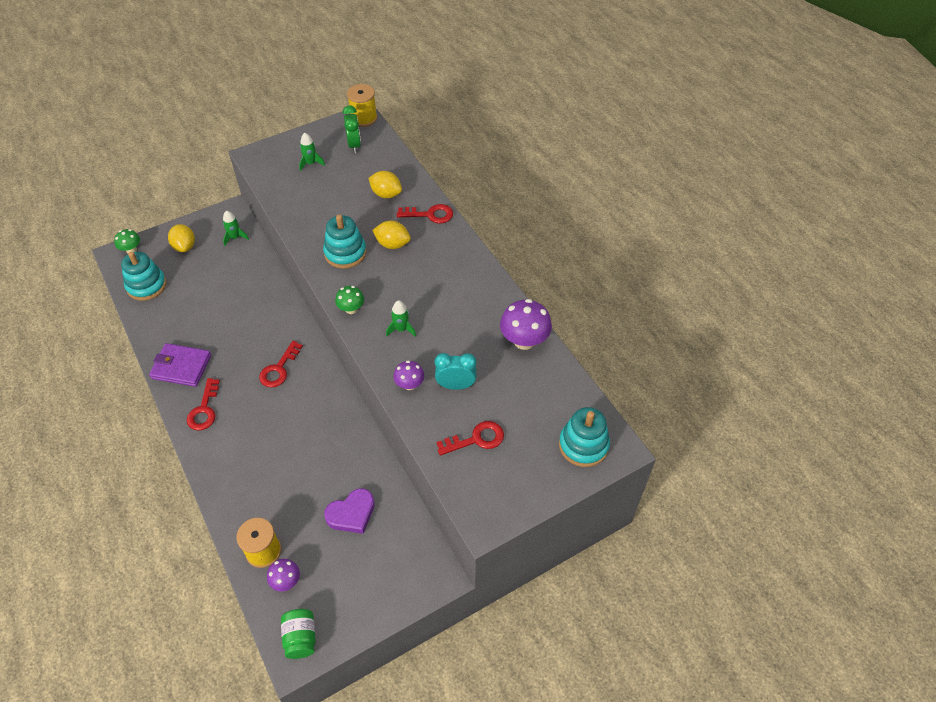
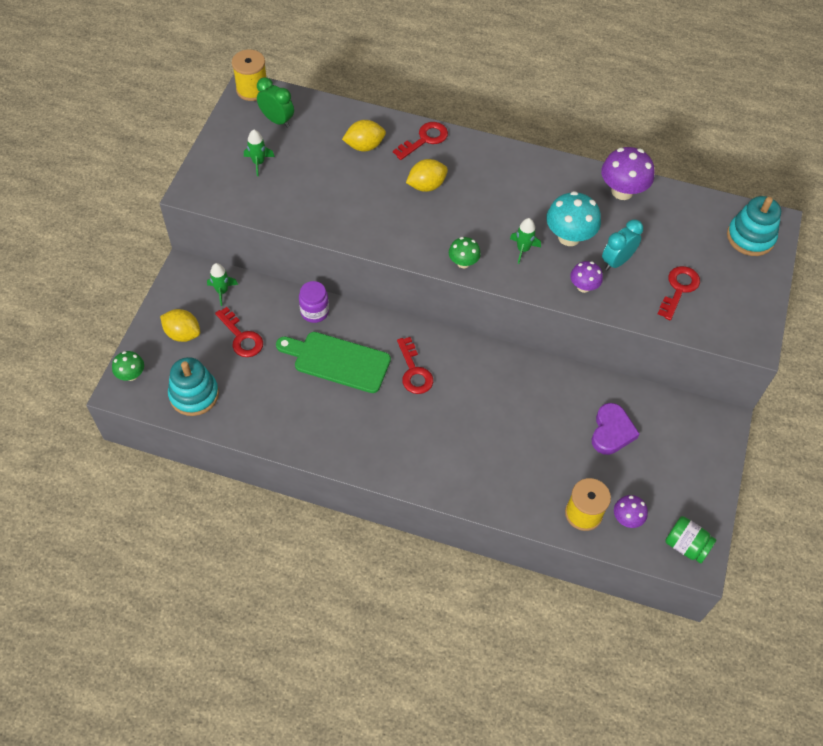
camera: 45 degrees left, 5 degrees up
(181, 367) = (326, 436): purple wallet -> none
(204, 410) = (395, 453): red key -> red key (241, 337)
(244, 327) = (337, 361): none -> green cutting board
(269, 287) = (314, 312): none -> purple jar
(345, 253) = (396, 220): turquoise stacking toy -> none
(444, 344) = (569, 237): none -> turquoise mushroom

